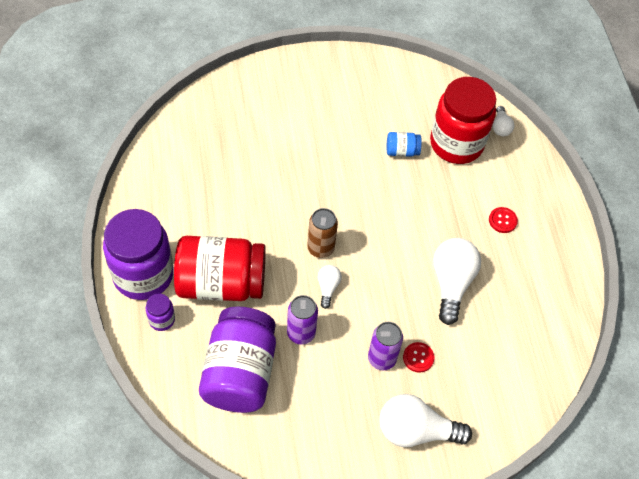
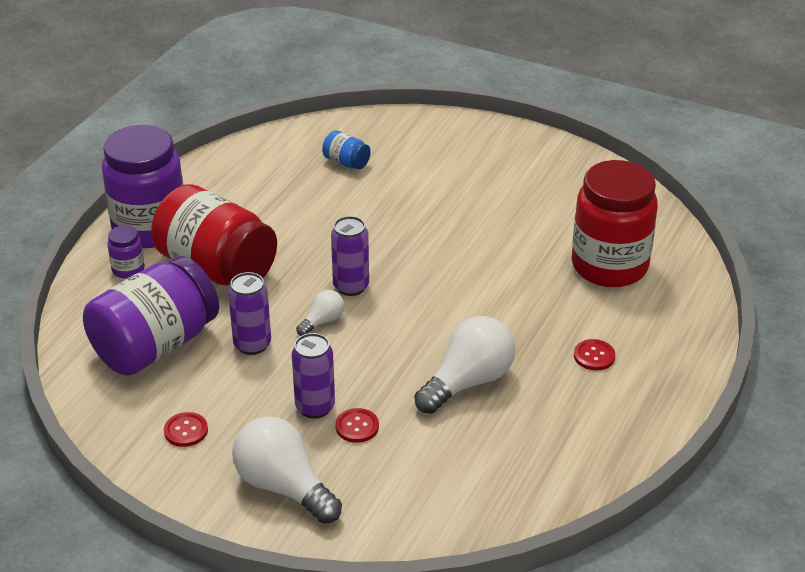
camera: 40 degrees right, 20 degrees down
(320, 248) = (351, 286): brown can -> purple can
(321, 427) = (186, 431): none -> red button
(402, 151) = (534, 246): blue jar -> blue jar (346, 162)
(500, 127) = (683, 274): white light bulb -> none

